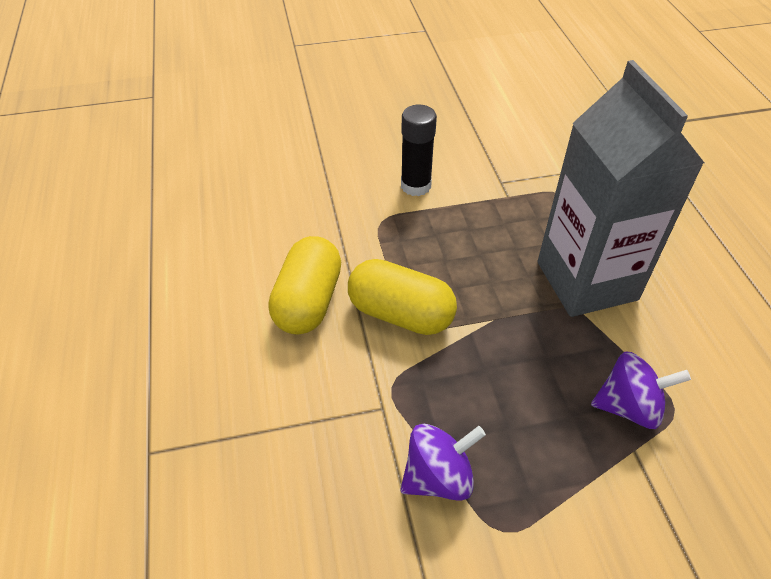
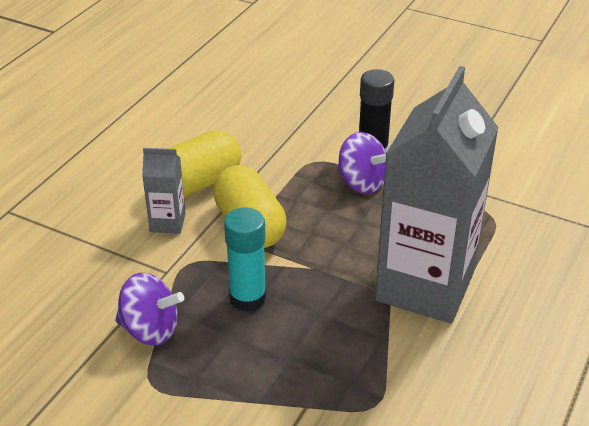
camera: 40 degrees right, 10 degrees down
(327, 357) = (167, 223): none -> grey carton
(479, 383) = (247, 298): none -> turquoise glue stick
(629, 406) = (339, 380): purple spinning top -> purple spinning top (362, 183)

